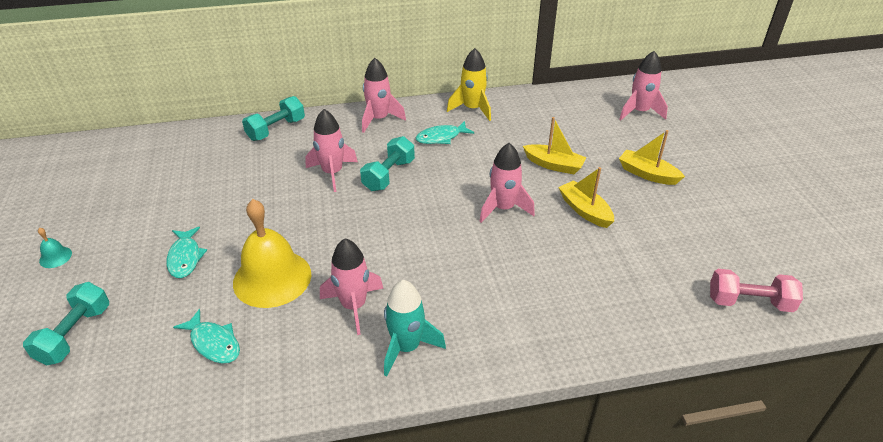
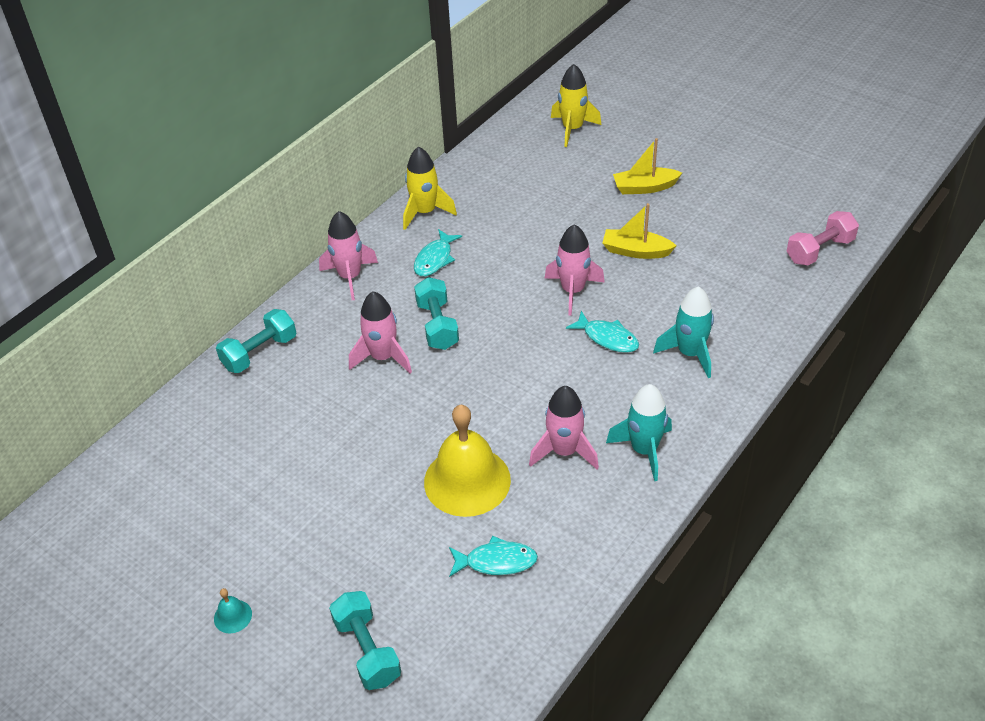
camera: 40 degrees left, 5 degrees up
(185, 258) = (363, 522): turquoise fish -> turquoise fish (607, 338)
(276, 129) = (260, 352): turquoise dumbbell -> turquoise dumbbell turned 45 degrees clockwise
(533, 305) = (690, 353): none -> turquoise rocket
(554, 165) = (564, 225): yellow boat -> none
(639, 112) = (572, 129): pink rocket -> yellow rocket

